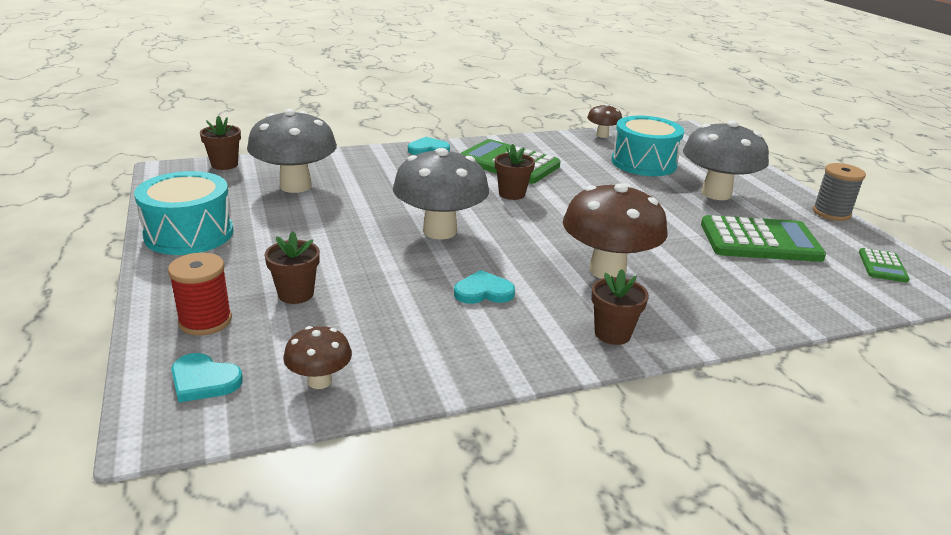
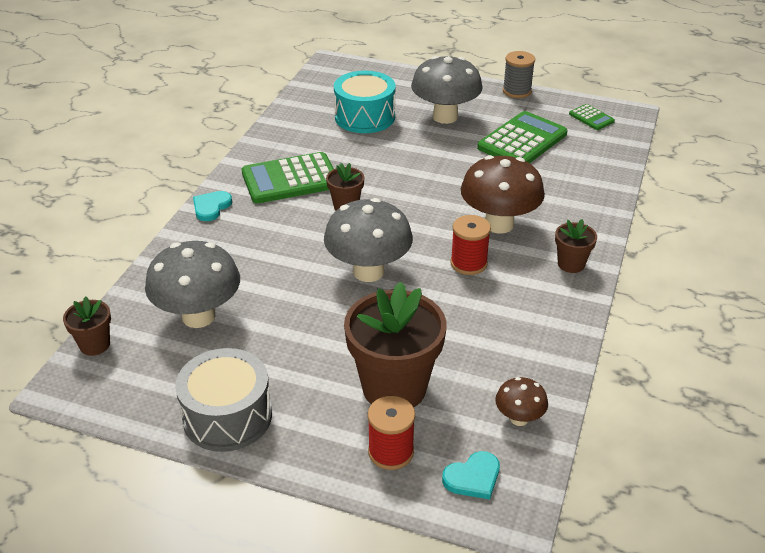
camera: 50 degrees left, 10 degrees up
(189, 234) = (227, 416): turquoise drum -> grey drum
(296, 294) = (394, 388): brown flower pot -> brown flower pot, size x2.06
(483, 291) = (475, 293): turquoise heart -> none
(522, 274) = (468, 263): none -> red spool
(602, 135) = (294, 106): brown mushroom -> none

